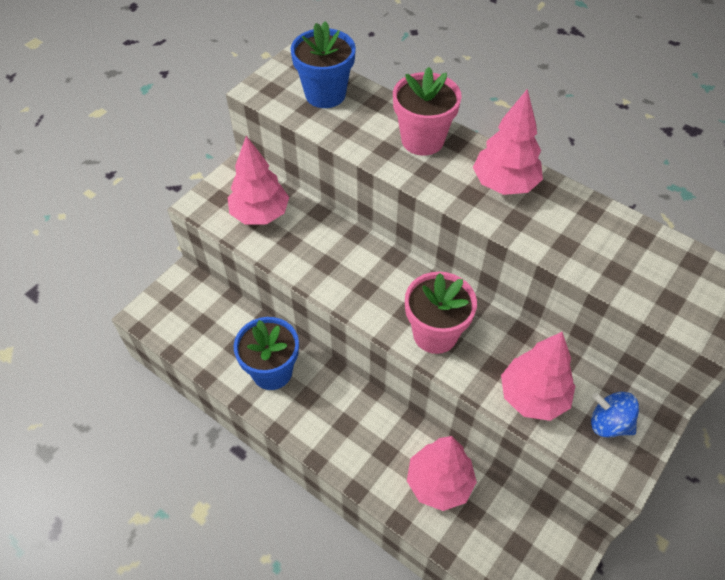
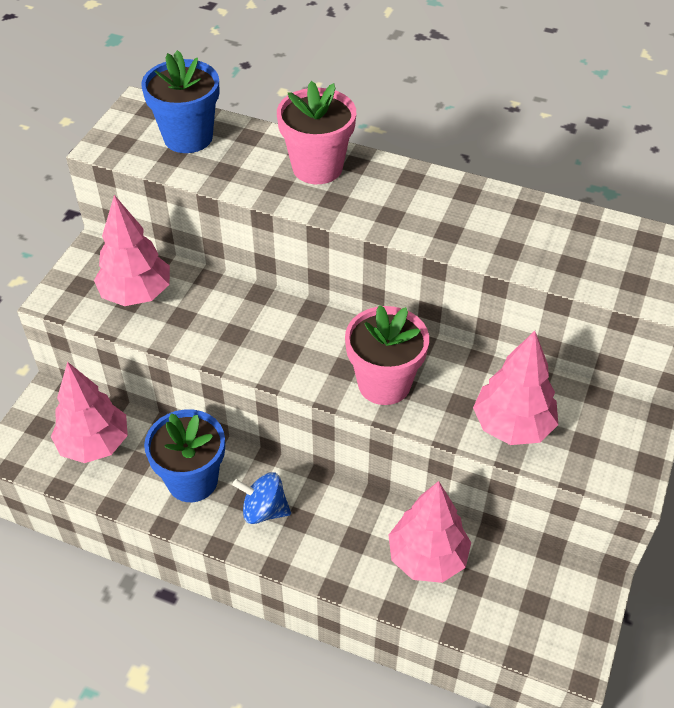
camera: 15 degrees left, 5 degrees down
(504, 184) = (423, 198): pink tree -> pink tree (94, 444)
(608, 423) = (601, 435): blue spinning top -> blue spinning top (264, 510)

